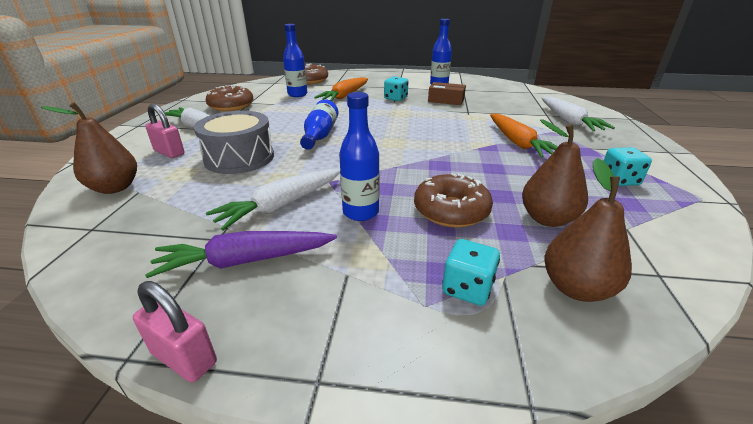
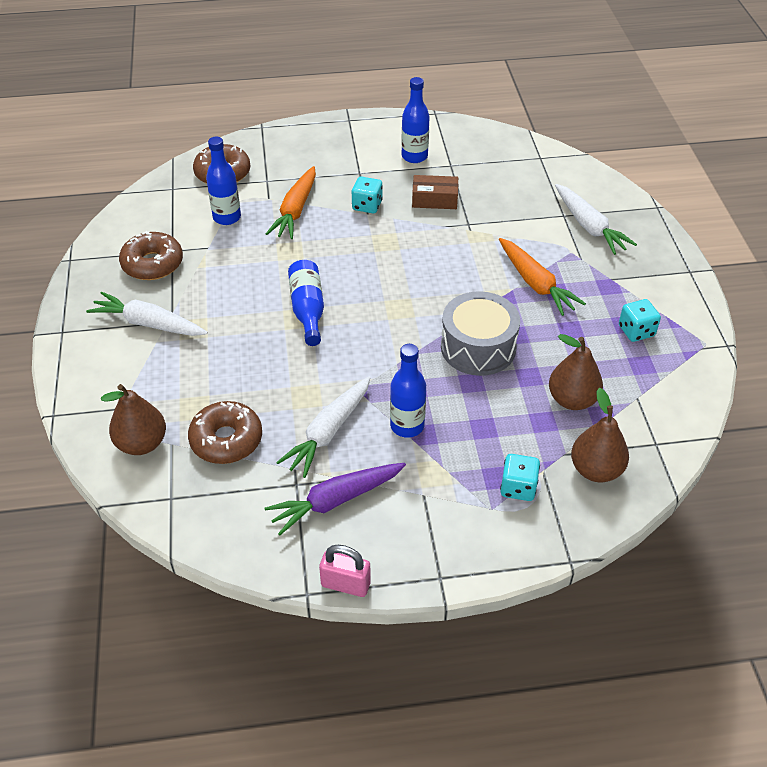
camera: 15 degrees left, 15 degrees up
(169, 152) = (151, 377): pink padlock -> none
(239, 158) = (239, 370): grey drum -> grey drum (478, 347)
(451, 210) = (487, 406): brown donut -> brown donut (226, 440)

